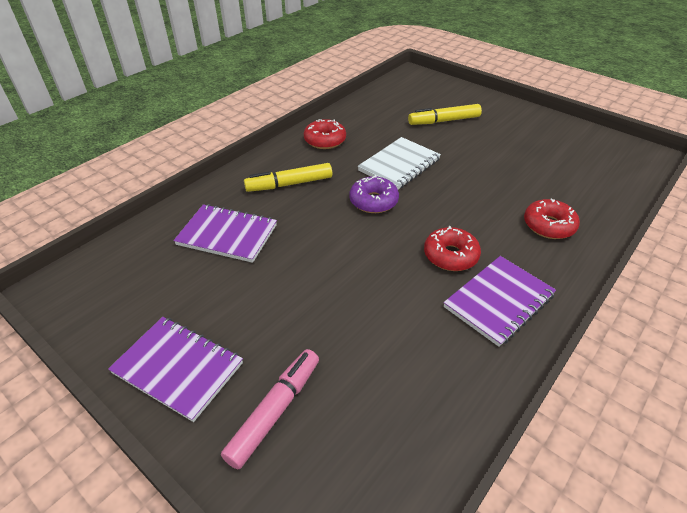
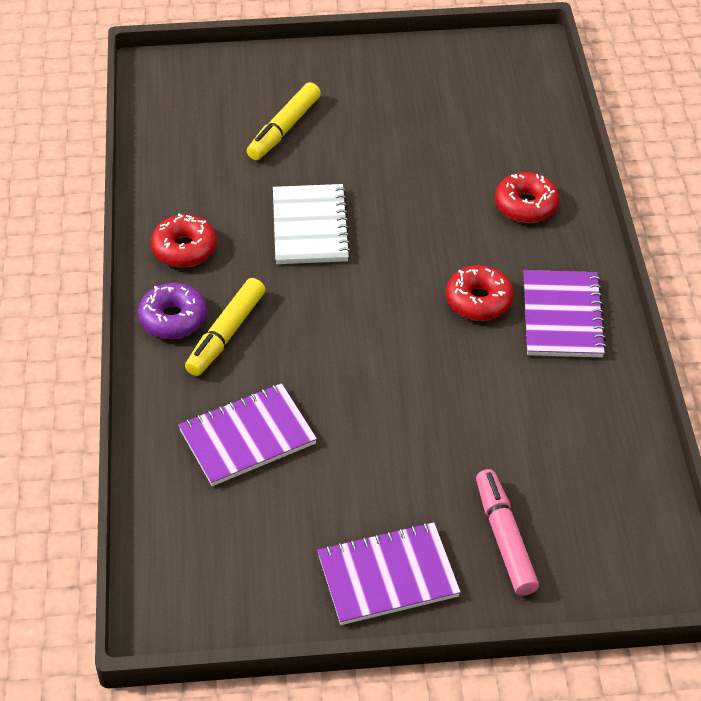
camera: 45 degrees left, 5 degrees up
(373, 201) = (340, 292): purple donut -> purple donut (173, 318)

